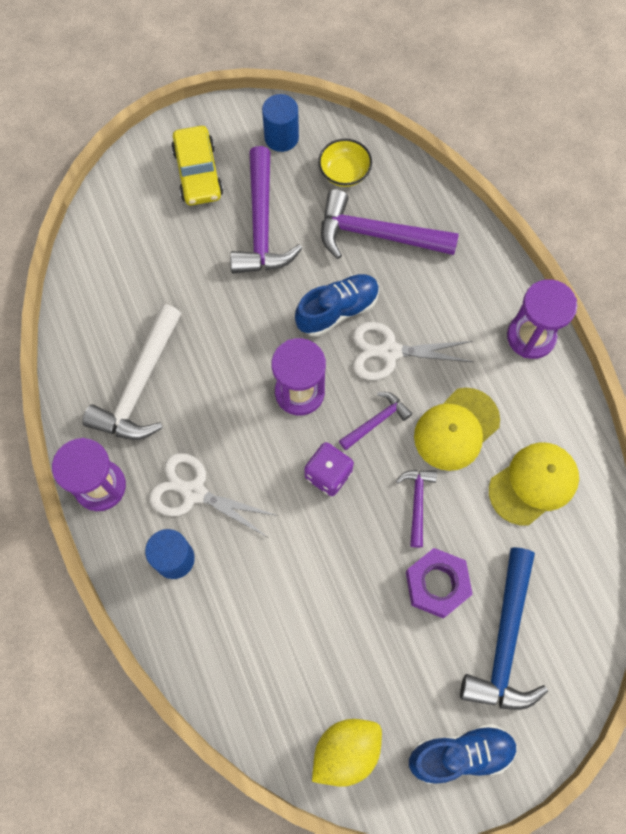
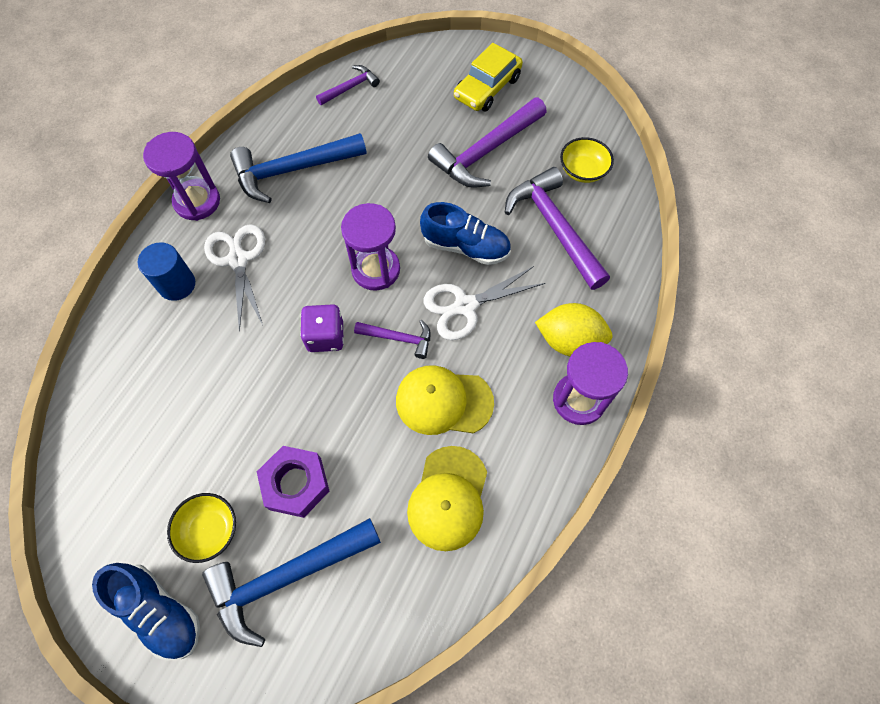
camera: 50 degrees right, 5 degrees down
(140, 385) = (292, 170): white hammer -> blue hammer
(281, 137) = (568, 114): blue cylinder -> none
(346, 751) = (103, 515): yellow lemon -> yellow lemon (569, 341)
(390, 352) = (465, 306): white scissors -> white scissors turned 75 degrees counterclockwise
(417, 502) = (355, 417): purple hammer -> purple hammer (350, 87)
(424, 675) = (209, 530): none -> yellow bowl
(533, 483) = (448, 498): yellow cap -> yellow cap turned 90 degrees clockwise

